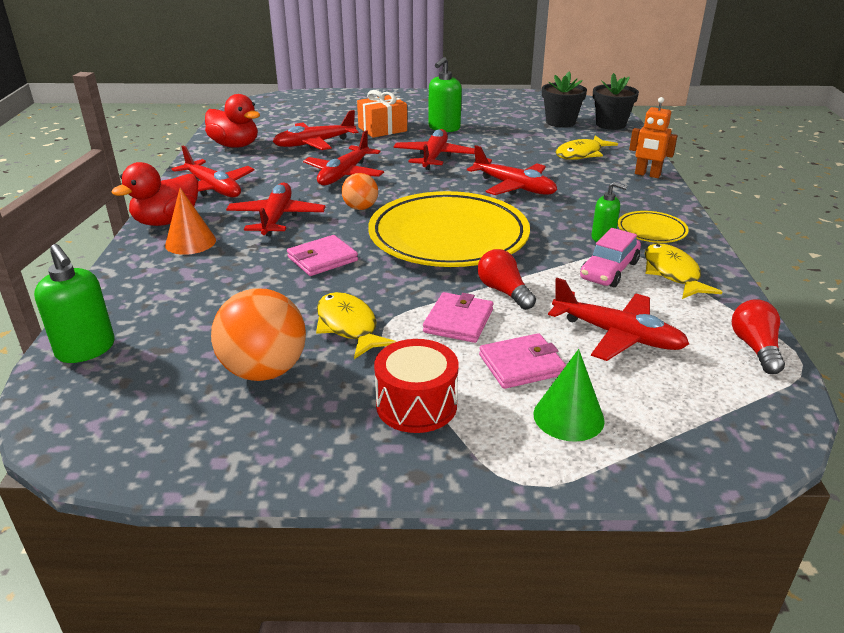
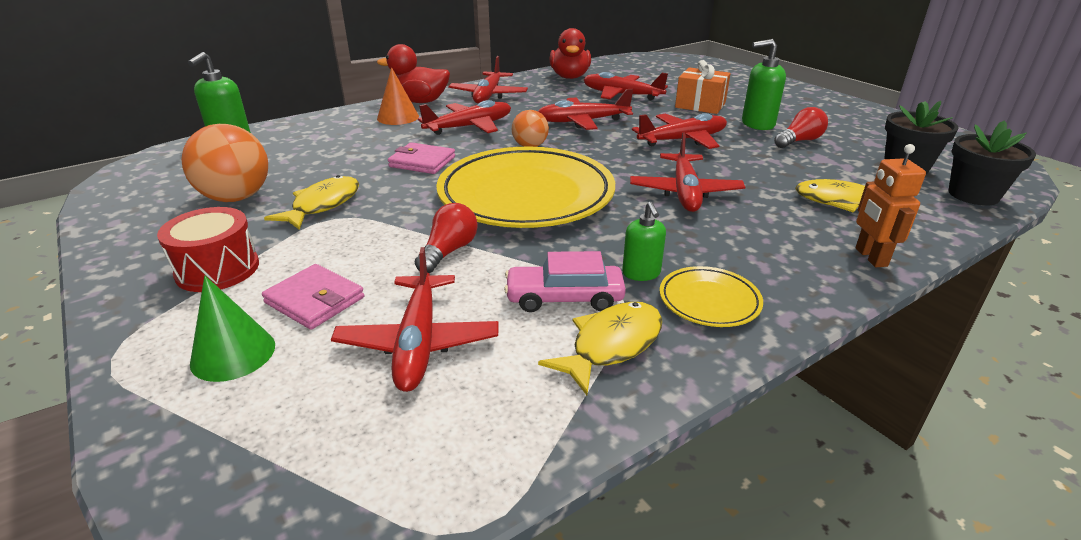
camera: 55 degrees right, 0 degrees up
(458, 321) = (371, 246): pink wallet -> none
(755, 348) = (478, 466): red light bulb -> red light bulb (799, 141)

